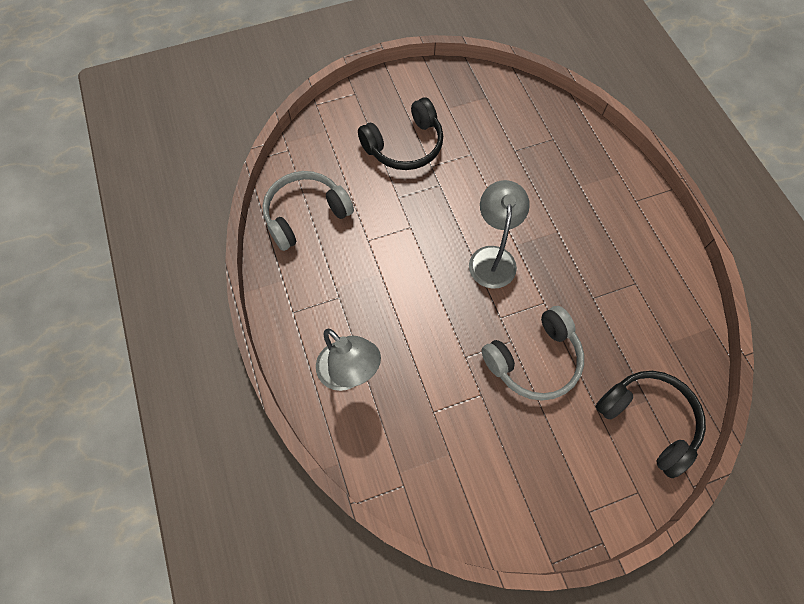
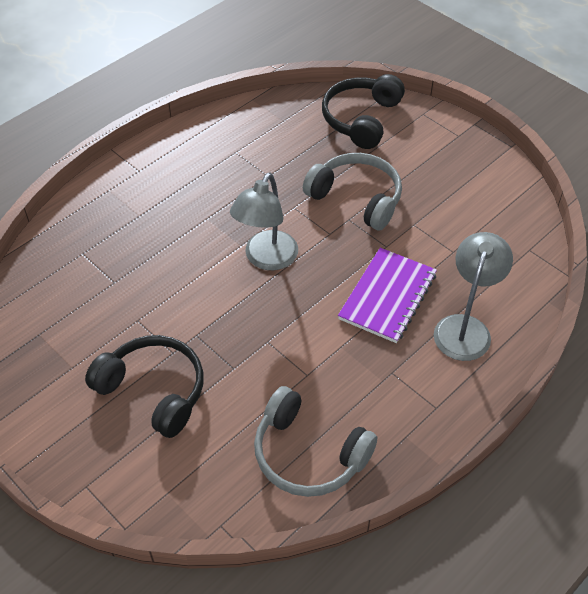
camera: 115 degrees left, 15 degrees down
(410, 330) = (387, 296): none -> purple notebook
(492, 257) = (266, 259): grey lamp -> grey lamp turned 45 degrees counterclockwise

